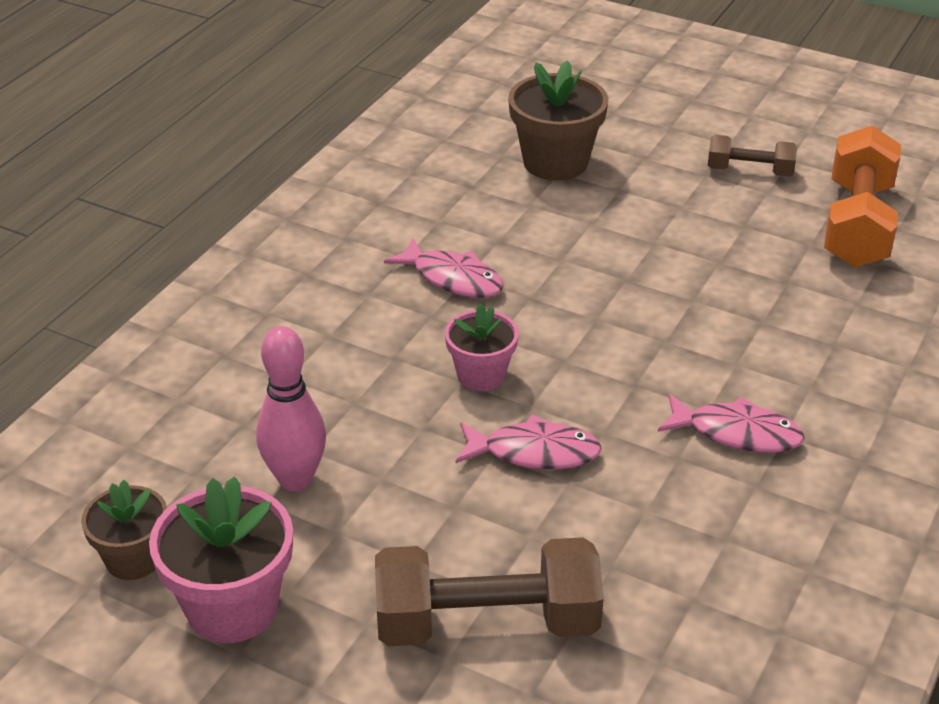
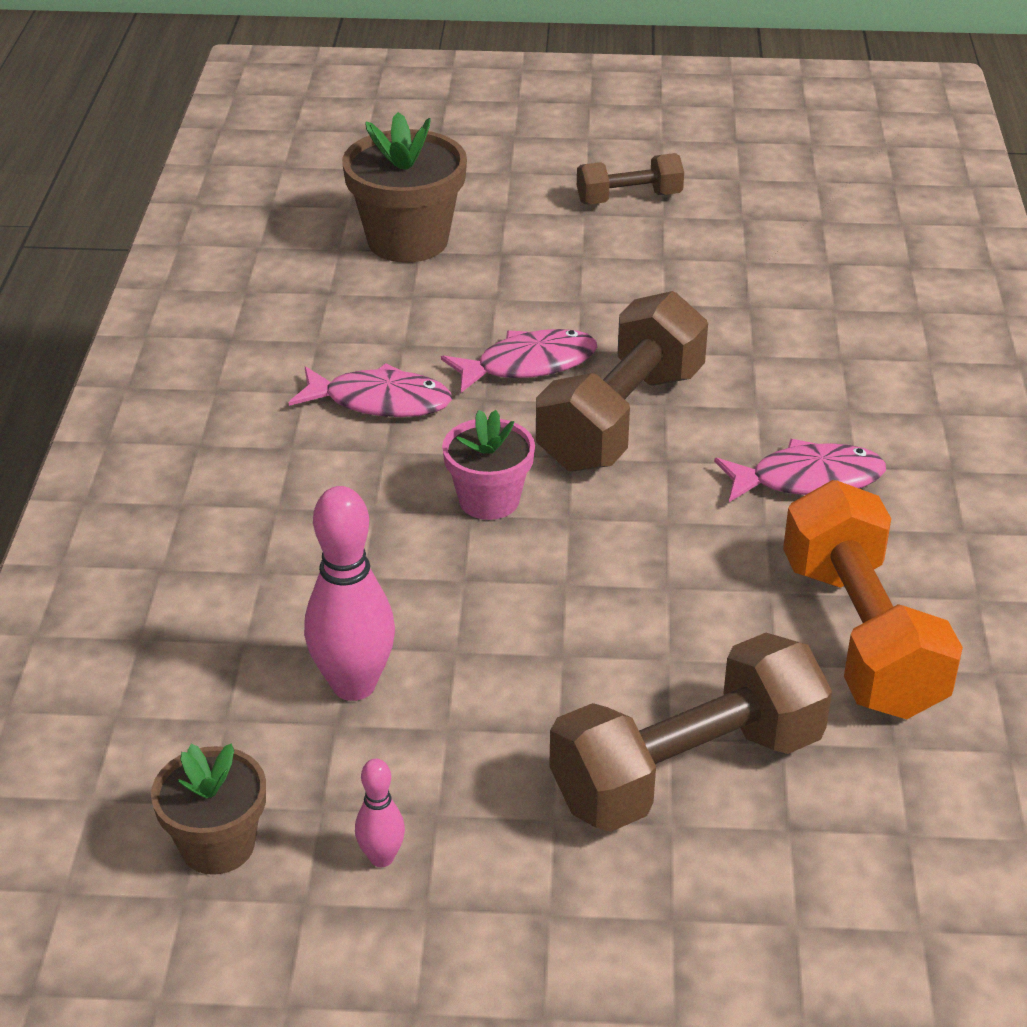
camera: 25 degrees left, 0 degrees up
(232, 607) = (381, 858): pink flower pot -> pink bowling pin
(534, 452) = (608, 567): pink fish -> pink fish (528, 365)
(623, 342) = (621, 418): none -> brown dumbbell
(857, 225) = (779, 227): orange dumbbell -> orange dumbbell (861, 636)

